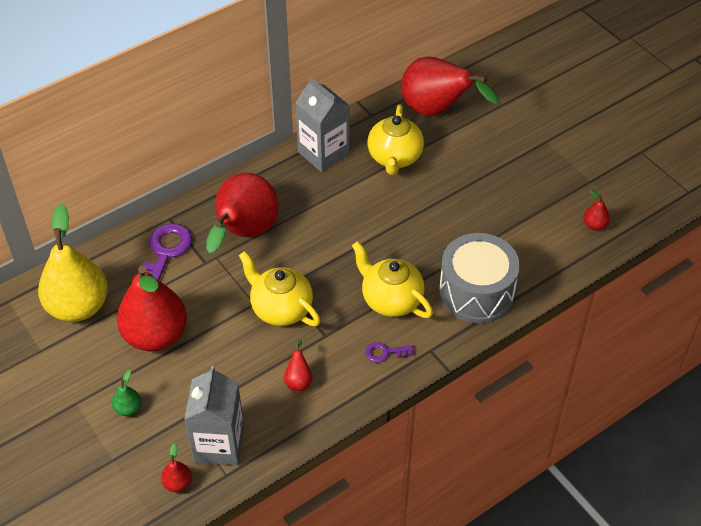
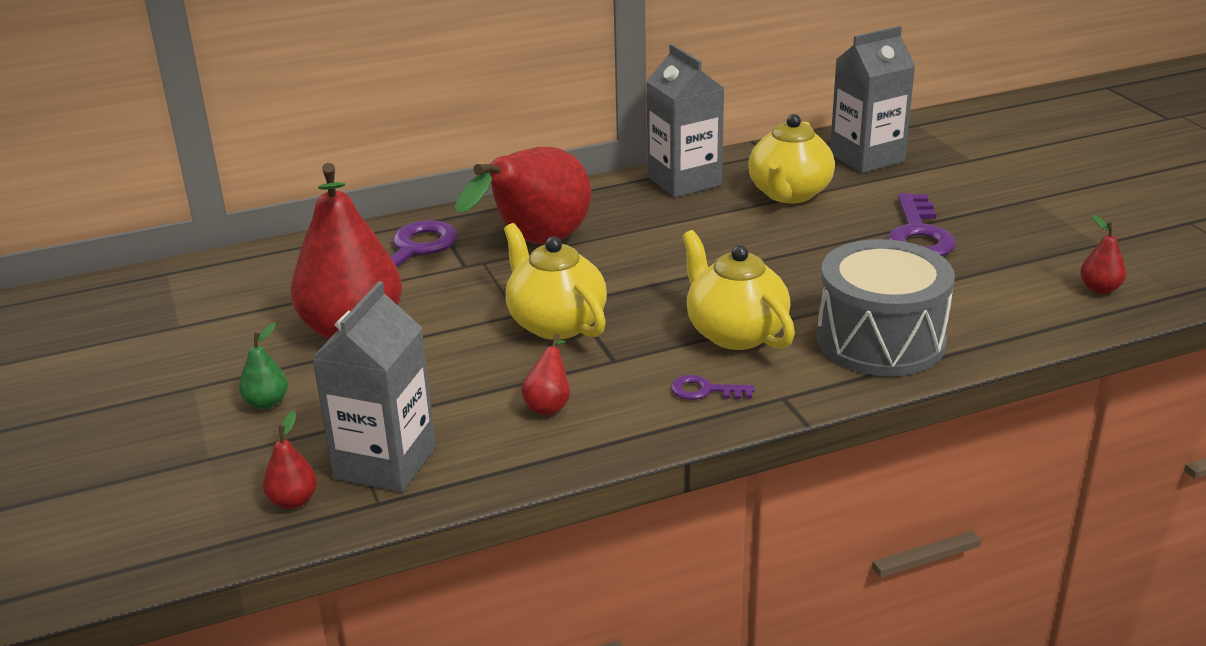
camera: 15 degrees right, 20 degrees down
(78, 306) = (259, 289): yellow pear -> none
(437, 111) = (867, 158): red pear -> grey carton
(483, 188) = (919, 234): none -> purple key

